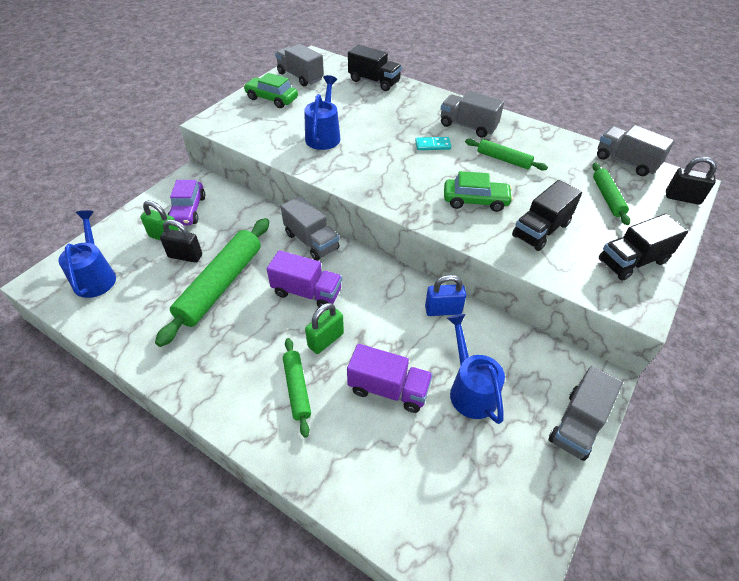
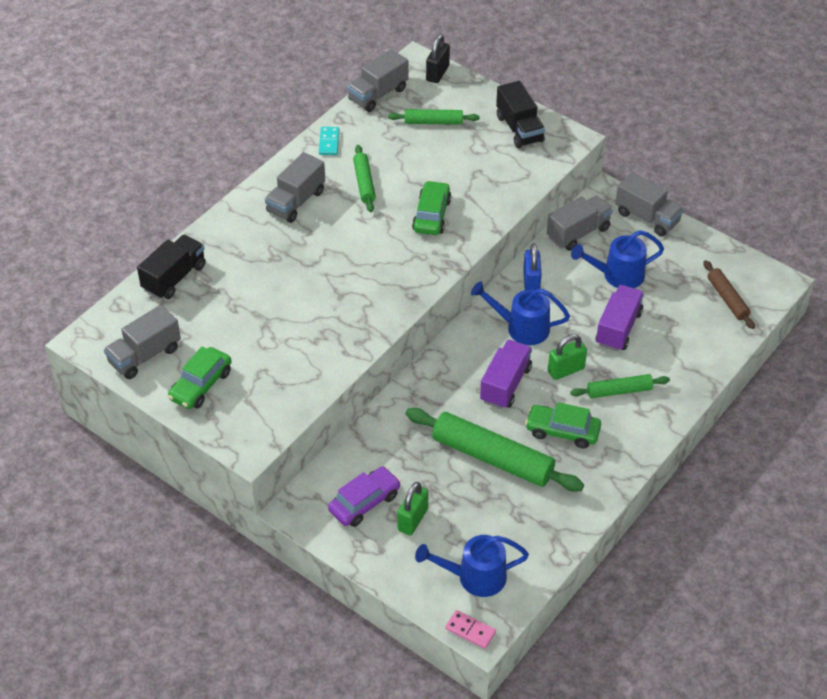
camera: 85 degrees left, 0 degrees up
(43, 275) = (470, 630): none -> pink domino
(185, 256) = (446, 495): black padlock -> none
(188, 210) = (364, 502): purple car -> purple car turned 45 degrees counterclockwise
(246, 337) = (562, 431): none -> green car
(311, 241) = (429, 381): grey truck -> grey truck (578, 233)
(324, 135) = (297, 331): blue watering can -> blue watering can (521, 327)
(326, 340) = (566, 370): green padlock -> green padlock turned 75 degrees counterclockwise
(432, 145) = (330, 236): turquoise domino -> turquoise domino (329, 142)
(456, 522) = (727, 299): none -> brown rolling pin
(503, 159) = (364, 183): green rolling pin -> green rolling pin turned 45 degrees counterclockwise
(541, 230) = (477, 177): black truck -> none

